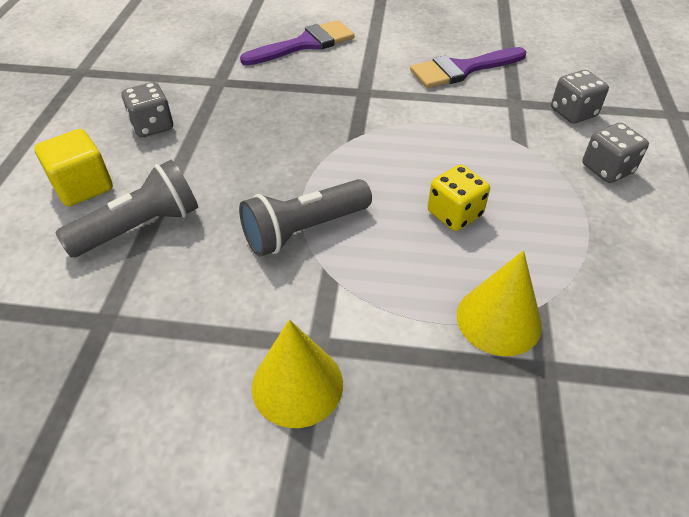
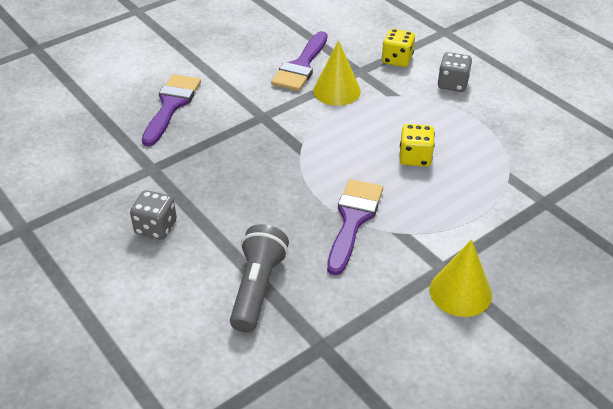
camera: 45 degrees left, 5 degrees down
(83, 186) = (176, 295): yellow cube -> none
(304, 230) = (353, 220): grey flashlight -> purple brush
(498, 319) = (501, 195): yellow cone -> yellow cone (337, 91)
(573, 113) = (397, 60): grey dice -> yellow dice

